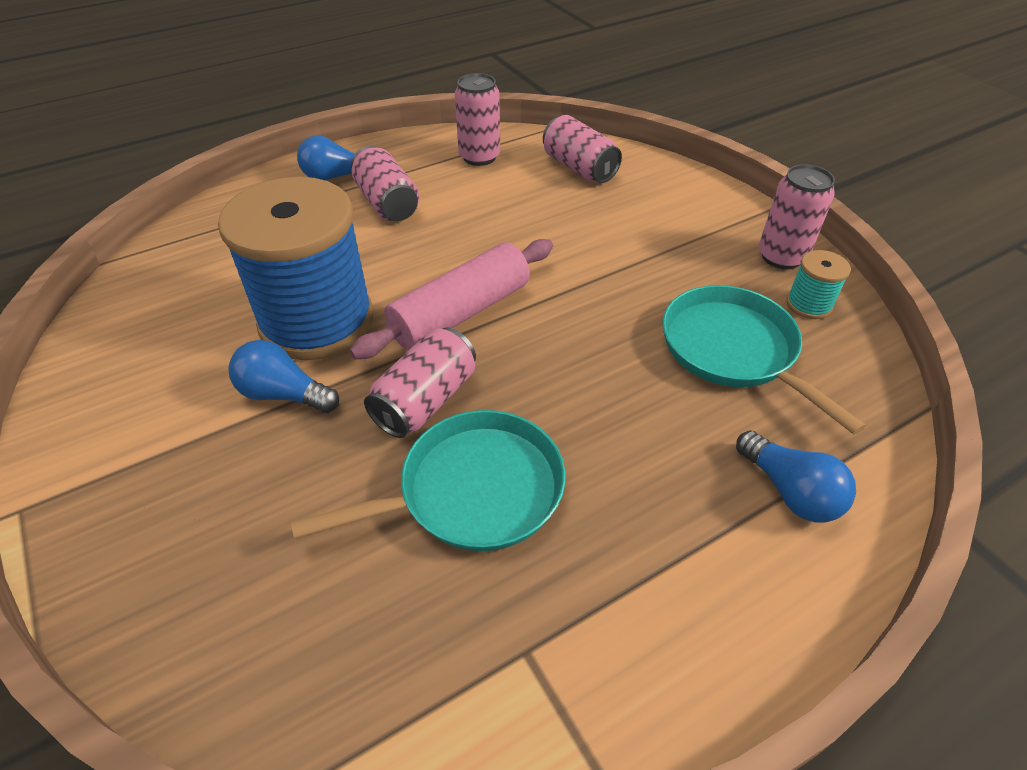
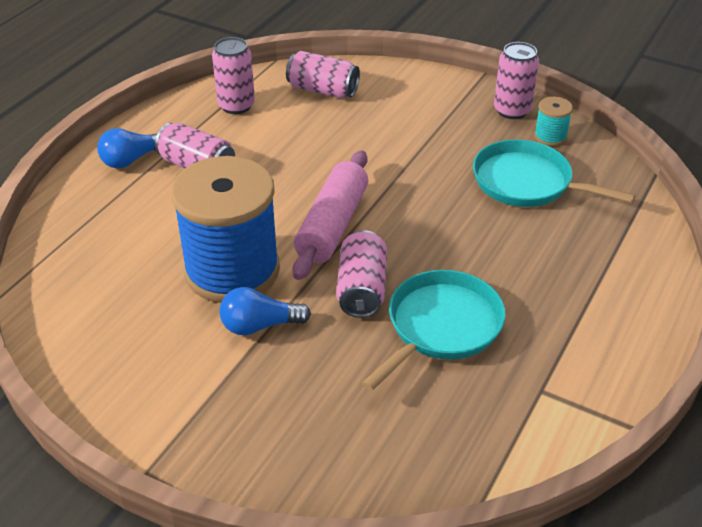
camera: 30 degrees left, 5 degrees down
(790, 491) = (615, 250): blue light bulb -> none

